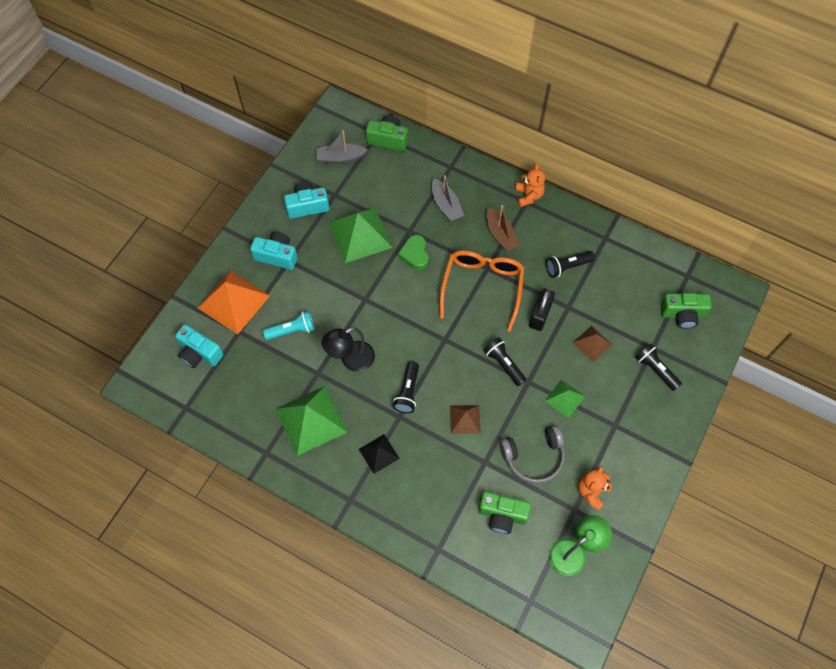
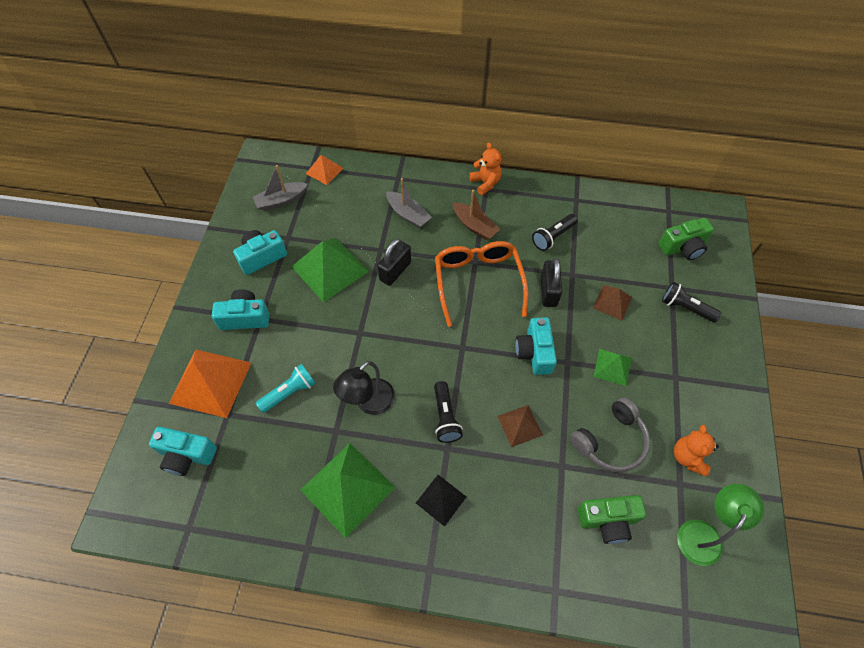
camera: 20 degrees left, 5 degrees down
(388, 139) = (324, 170): green camera -> orange pyramid
(415, 254) = (395, 271): green heart -> black padlock
(504, 364) = (534, 352): black flashlight -> turquoise camera

